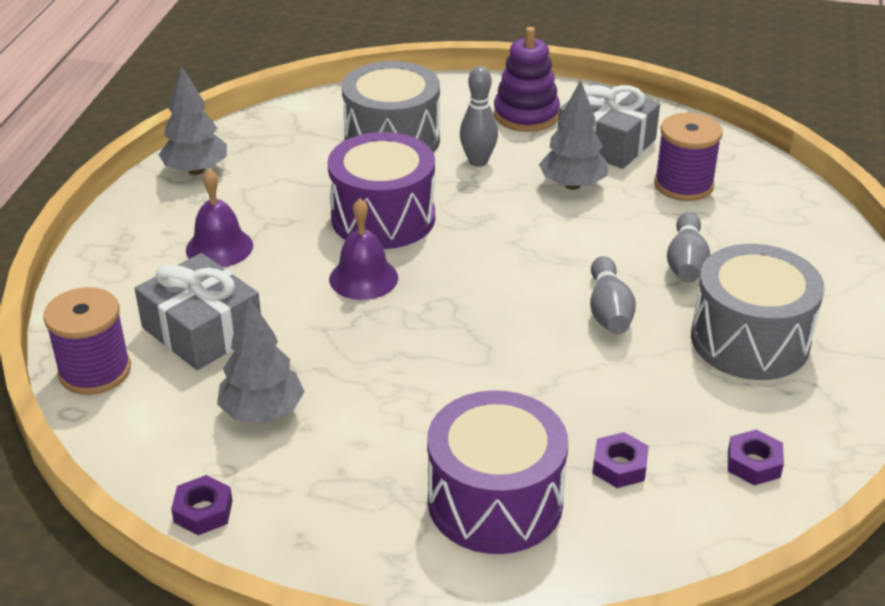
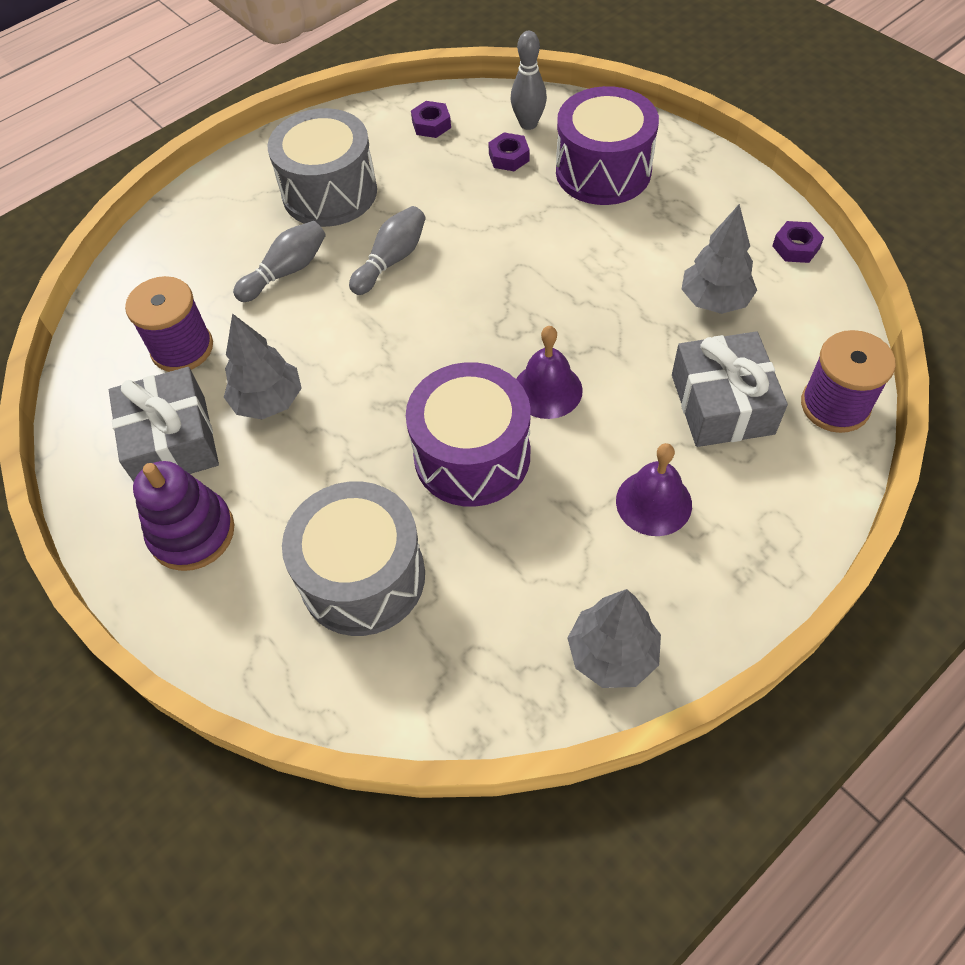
camera: 140 degrees left, 20 degrees up
(478, 161) = (314, 485): grey bowling pin -> grey bowling pin (528, 124)

